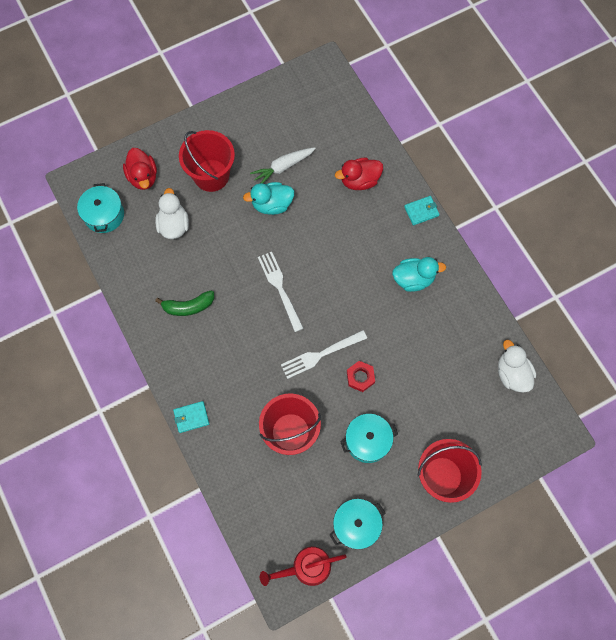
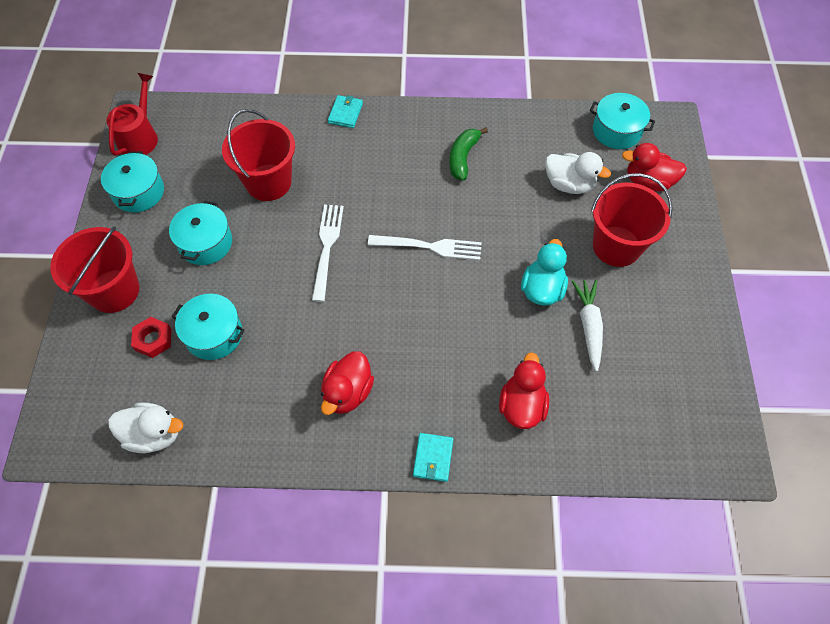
camera: 120 degrees right, 10 degrees down
(360, 377) = (274, 271): red nut -> red nut (153, 339)
(413, 279) = (347, 392): turquoise duck -> red duck
(429, 385) = (214, 334): none -> turquoise pot

